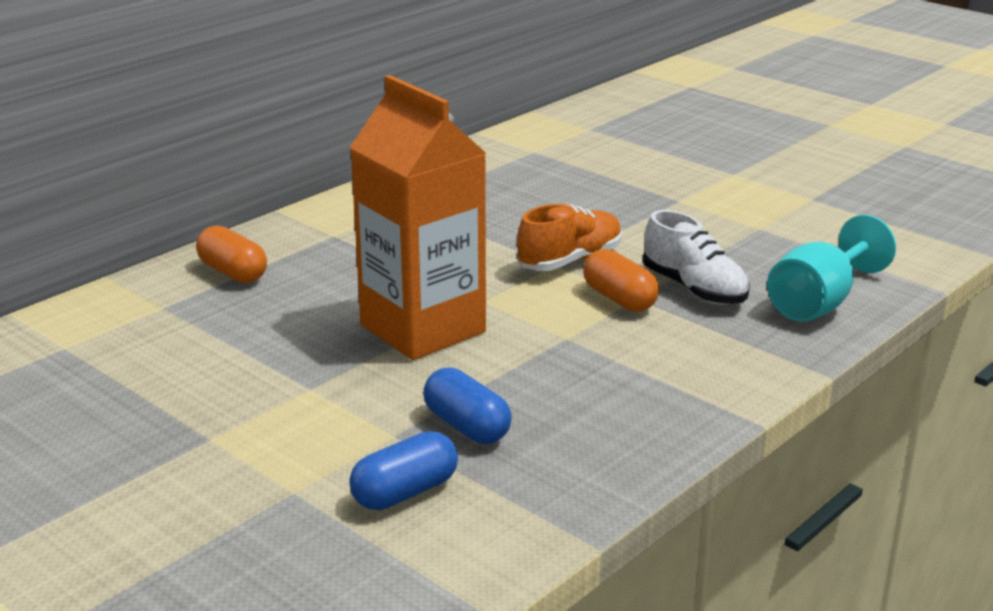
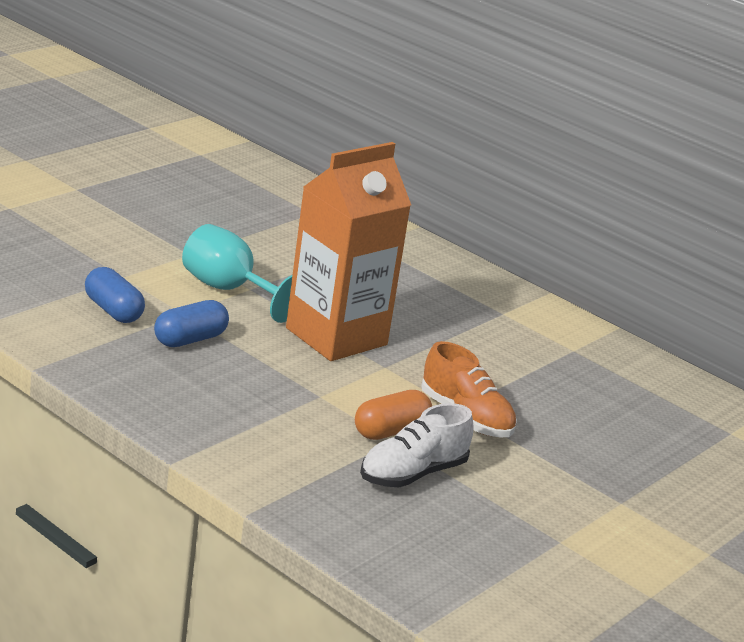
camera: 85 degrees right, 0 degrees up
(233, 272) = (428, 270): orange capsule -> none
(819, 303) = (387, 540): turquoise goblet -> turquoise goblet (229, 290)

